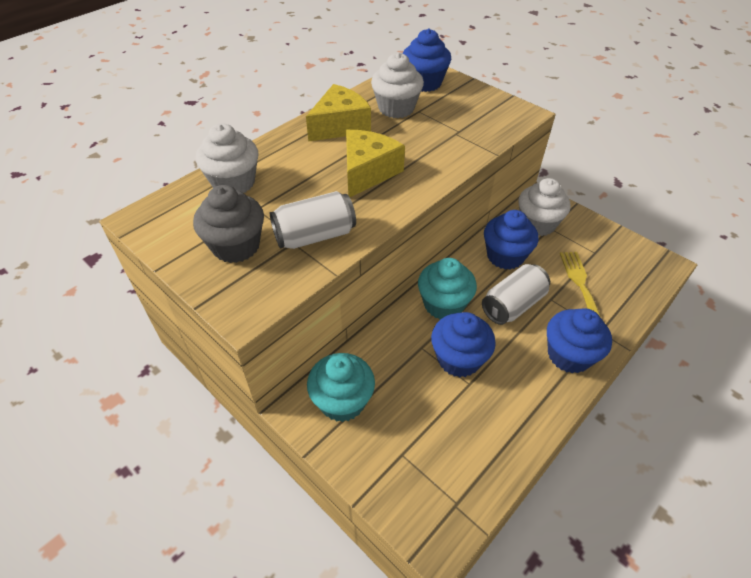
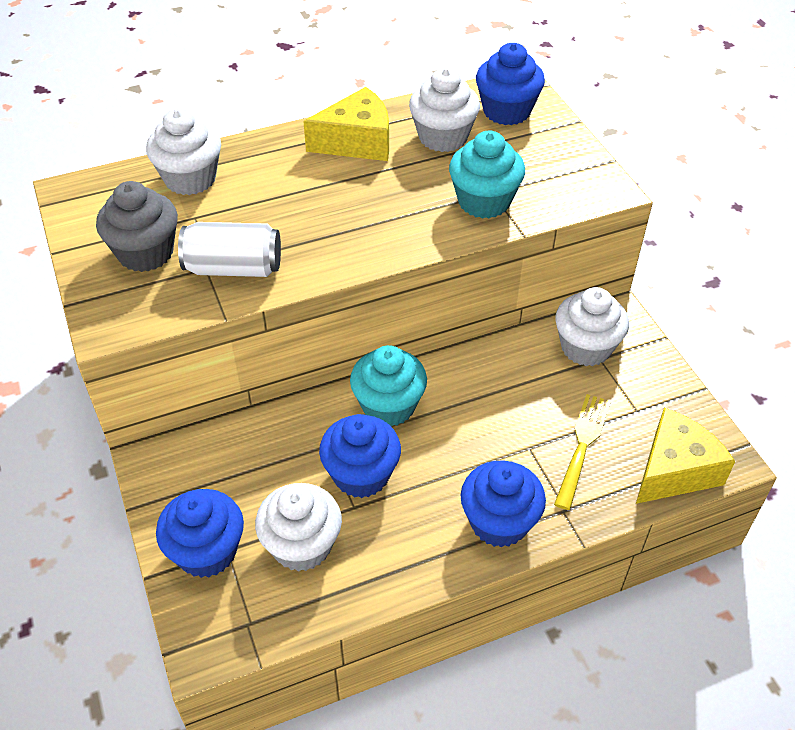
camera: 25 degrees right, 0 degrees up
(342, 401) = (201, 469): turquoise cupcake -> turquoise cupcake (484, 201)
(368, 172) = (346, 210): yellow cheese -> yellow cheese (674, 470)
(453, 427) = (302, 545): none -> white cupcake
(505, 256) = (510, 374): blue cupcake -> blue cupcake (207, 551)
(513, 305) = (474, 437): white can -> none

